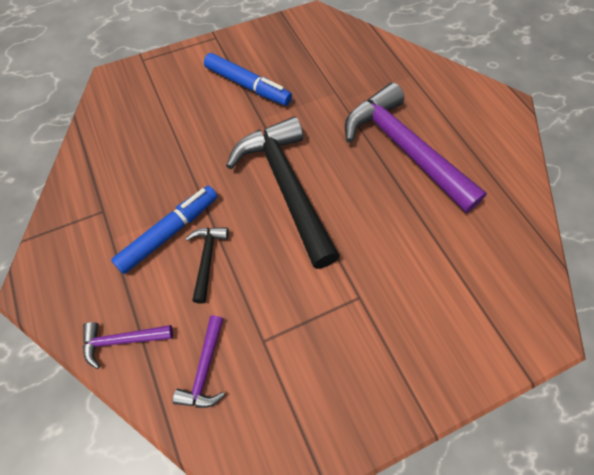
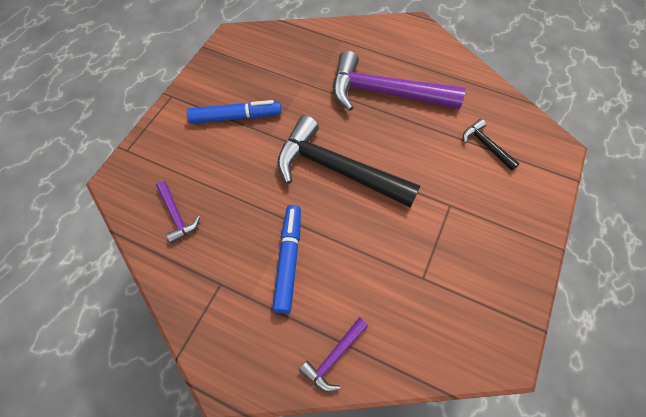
camera: 40 degrees left, 0 degrees up
(205, 369) = (406, 326): purple hammer -> purple hammer (176, 215)
(207, 259) = (334, 257): black hammer -> black hammer (486, 146)

